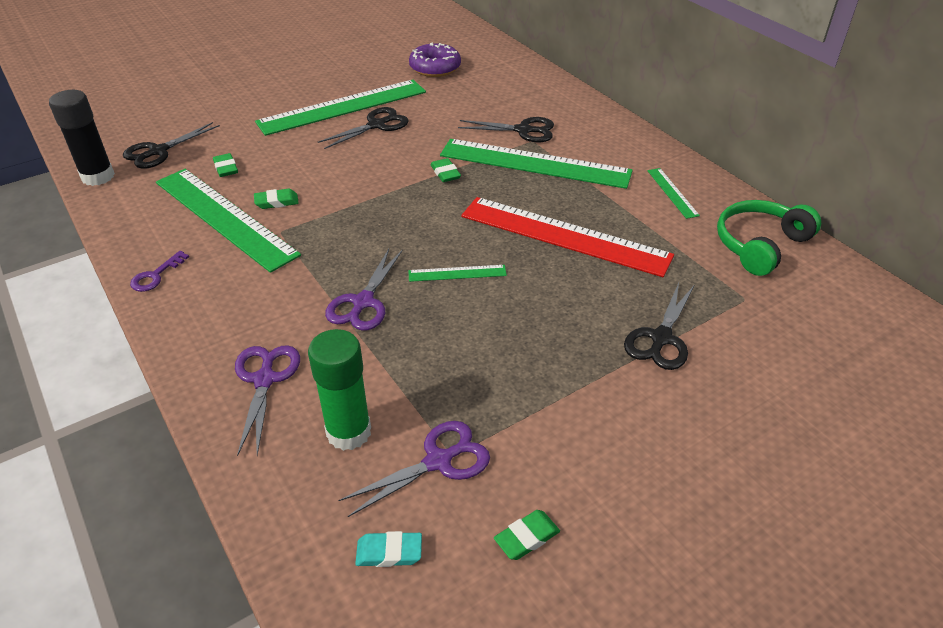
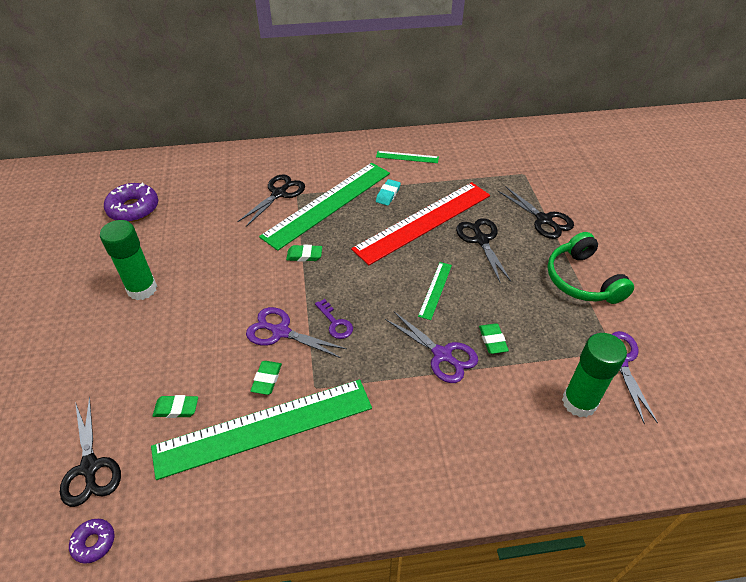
camera: 65 degrees left, 5 degrees up
(98, 177) = (94, 542): black glue stick -> purple donut
(156, 276) = (325, 506): purple key -> purple key (335, 323)
(265, 379) = (507, 443): purple scissors -> purple scissors (281, 332)
(343, 107) = (142, 289): green ruler -> green glue stick
(377, 125) = (196, 275): black scissors -> black scissors (481, 240)
(389, 552) = (688, 409): turquoise eraser -> turquoise eraser (388, 194)
(526, 537) = (686, 338): green eraser -> green eraser (492, 340)
(760, 245) = (479, 147): green headphones -> green headphones (582, 280)

